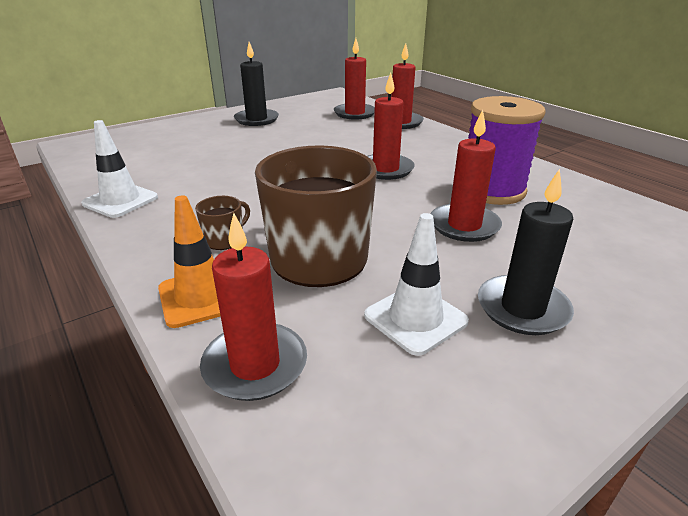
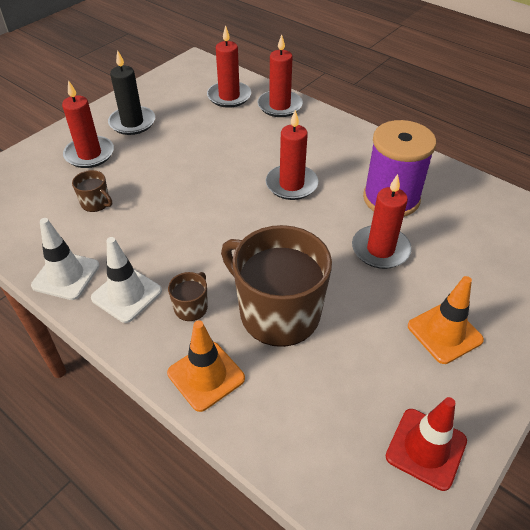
camera: 15 degrees left, 15 degrees up
(187, 160) = (96, 203): none -> brown mug
(255, 365) = (279, 430): red candle -> red candle (89, 154)
(415, 318) = (374, 360): white traffic cone -> white traffic cone (126, 294)
(453, 429) = (426, 448): none -> red traffic cone
(522, 308) = (444, 333): black candle -> orange traffic cone

